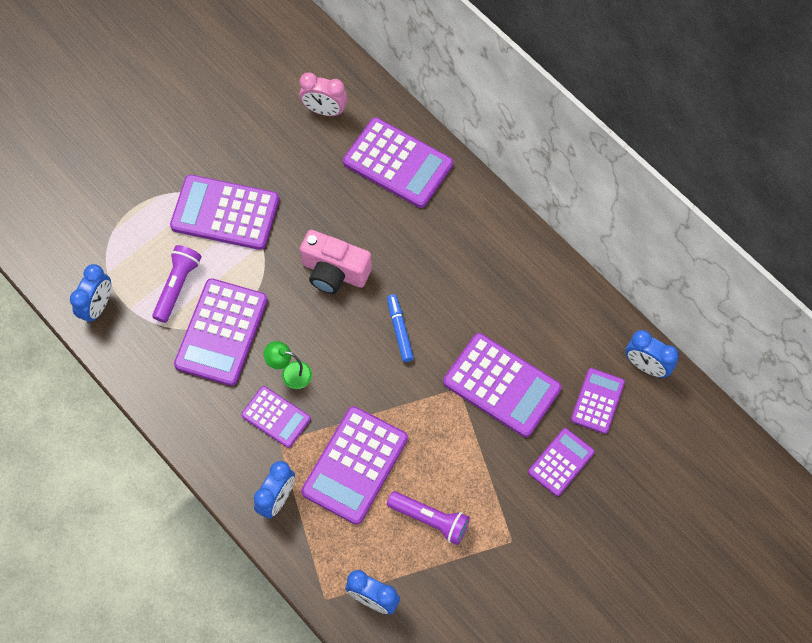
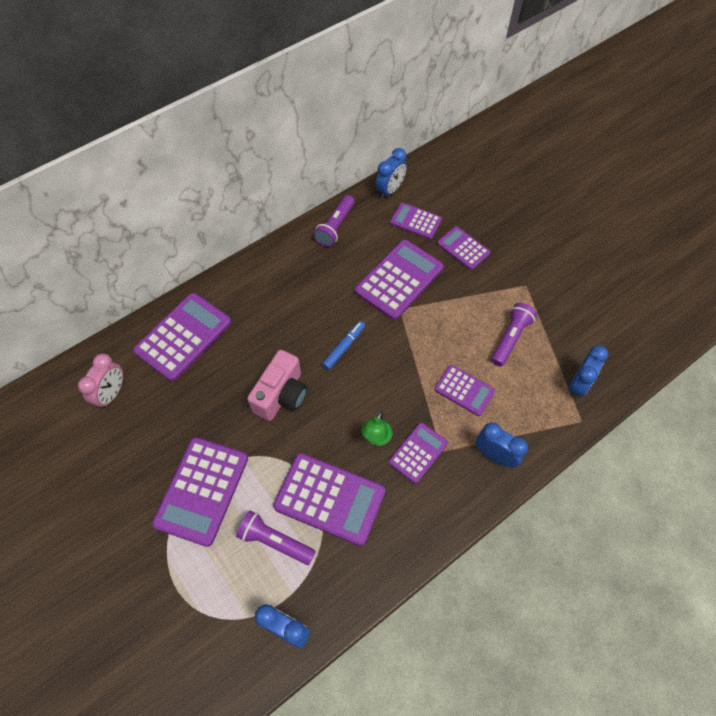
camera: 85 degrees left, 5 degrees down
(355, 465) = (464, 390): purple calculator -> purple calculator, size x0.58
(400, 330) = (344, 347): blue marker -> blue marker turned 135 degrees clockwise
(574, 304) = (335, 227): none -> purple flashlight

